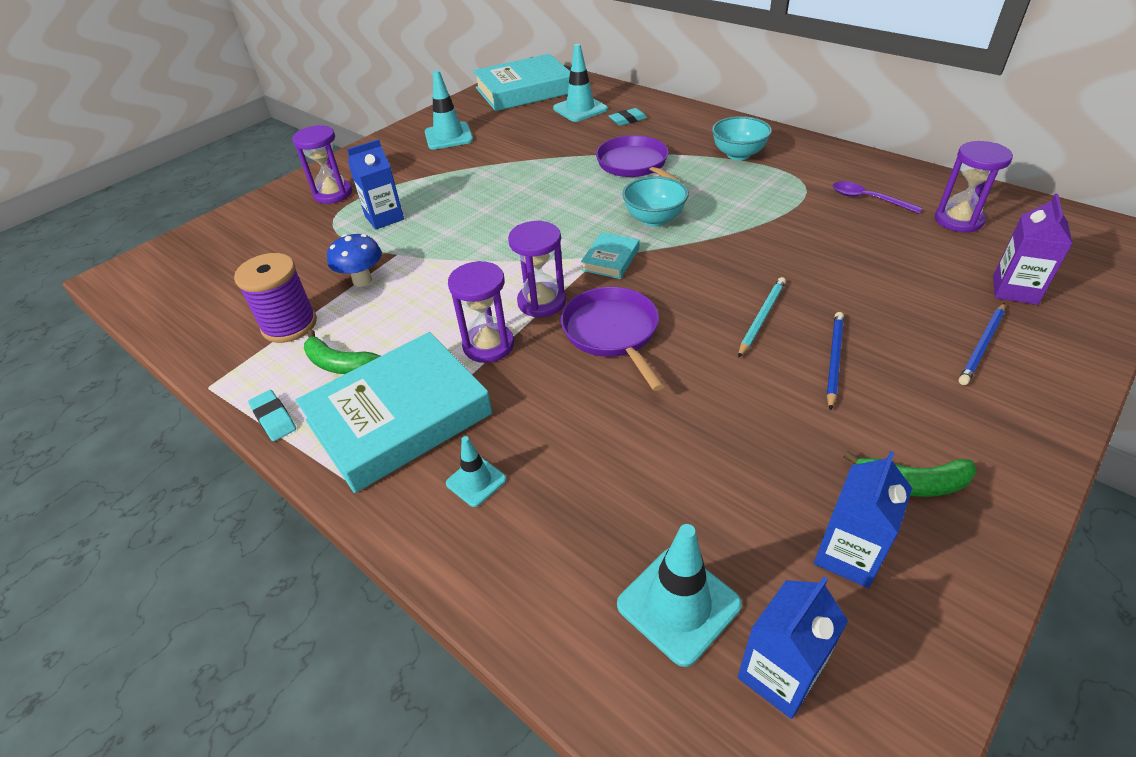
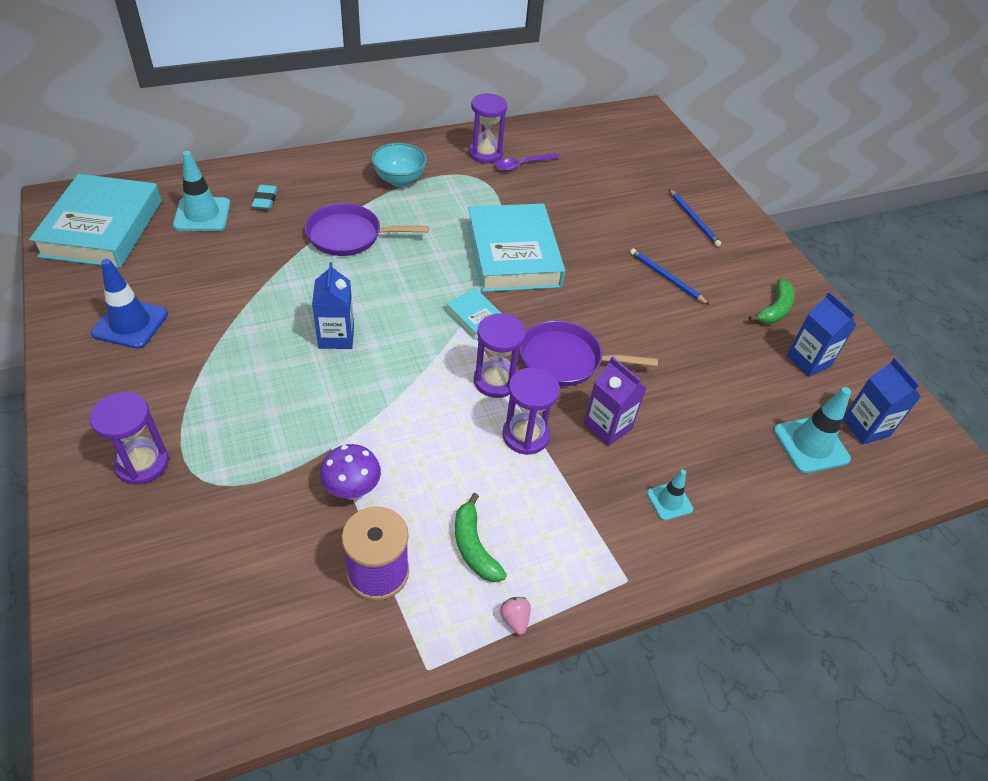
camera: 70 degrees left, 5 degrees up
(274, 418) = (515, 619): turquoise eraser -> pink strawberry
(340, 364) = (474, 547): green banana -> green banana turned 105 degrees clockwise
(362, 280) = (352, 490): blue mushroom -> purple mushroom
(384, 218) = (249, 435): blue carton -> blue carton (336, 337)
(399, 417) = (573, 525): turquoise book -> turquoise book (513, 254)
(448, 136) = (130, 323): turquoise traffic cone -> blue traffic cone
(654, 219) = (443, 268): turquoise bowl -> none
(761, 318) = (605, 283): turquoise pencil -> none
(958, 220) = (578, 150): purple hourglass -> purple hourglass (485, 153)
(1014, 290) = (658, 178): purple carton -> purple carton (607, 426)

